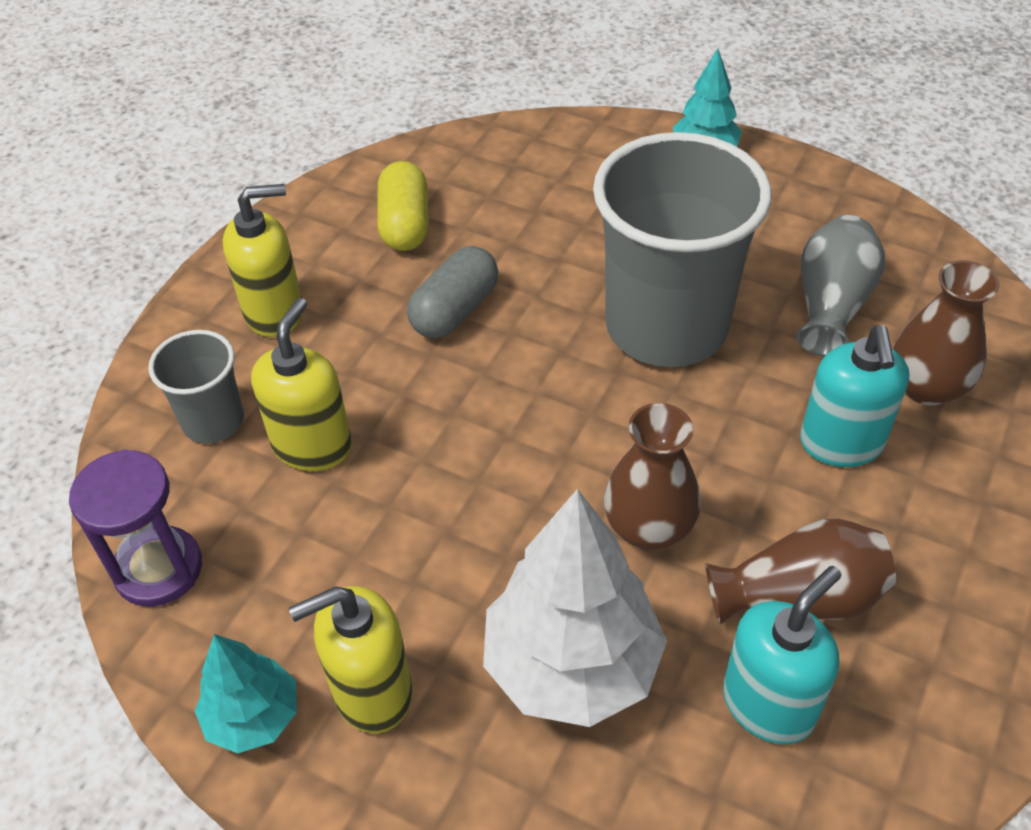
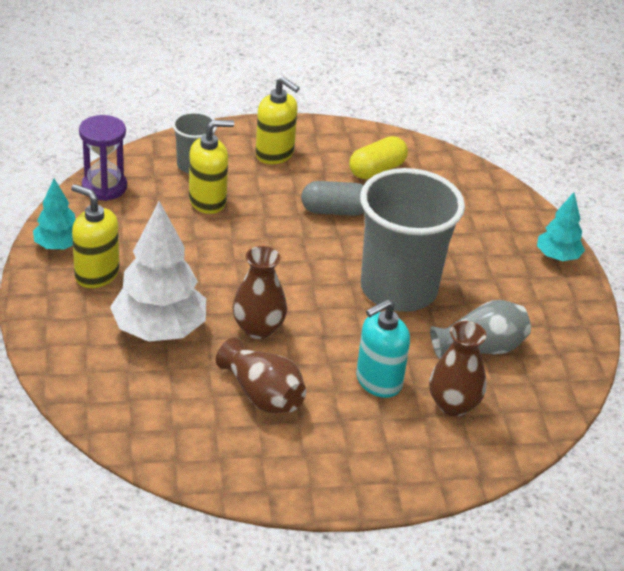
camera: 50 degrees right, 10 degrees down
(768, 704) = (192, 402): turquoise soap dispenser -> none

